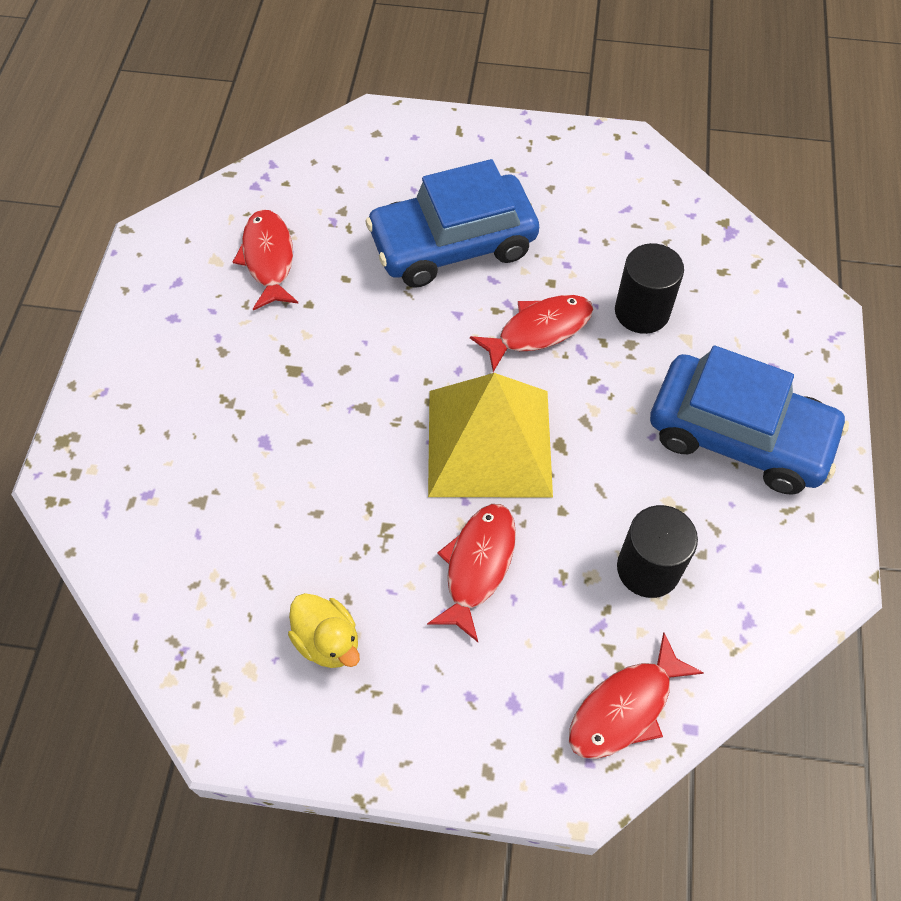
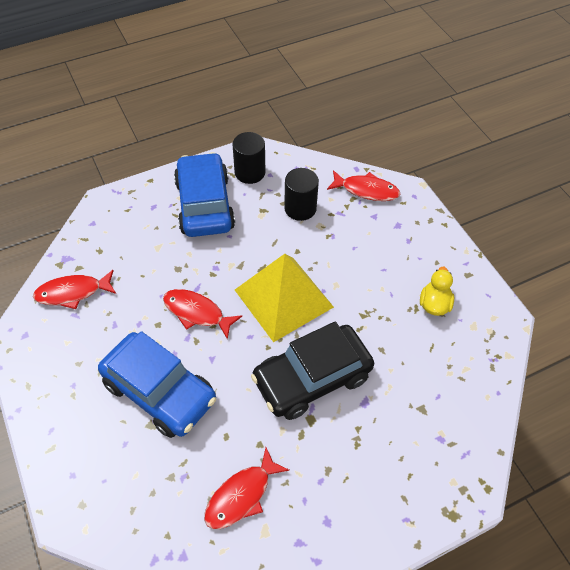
camera: 125 degrees left, 5 degrees down
(343, 403) = (312, 378): none -> black car
(477, 566) = (351, 268): red fish -> red fish (73, 292)
(642, 311) = (152, 273): black cylinder -> black cylinder (250, 172)

